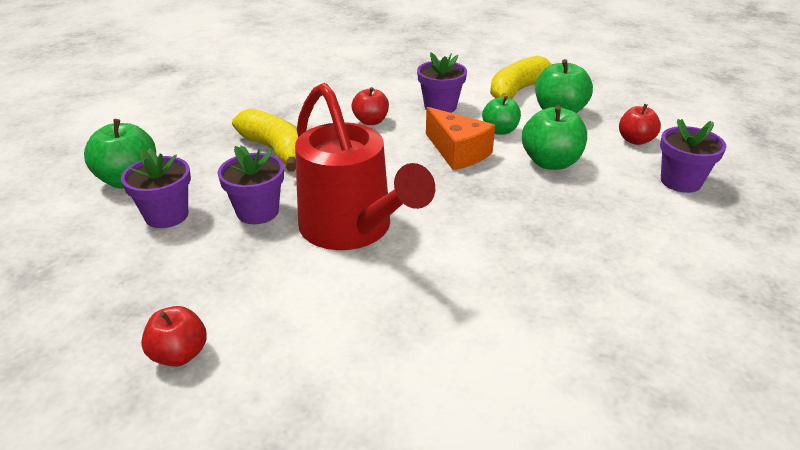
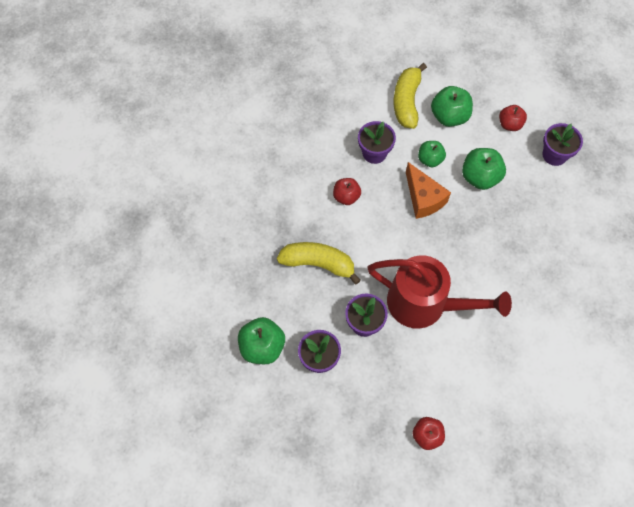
camera: 35 degrees left, 30 degrees up
(458, 152) = (423, 198): orange cheese -> orange cheese turned 45 degrees clockwise

